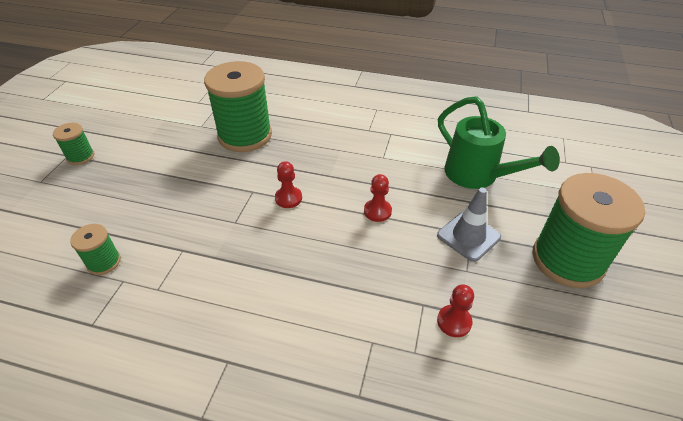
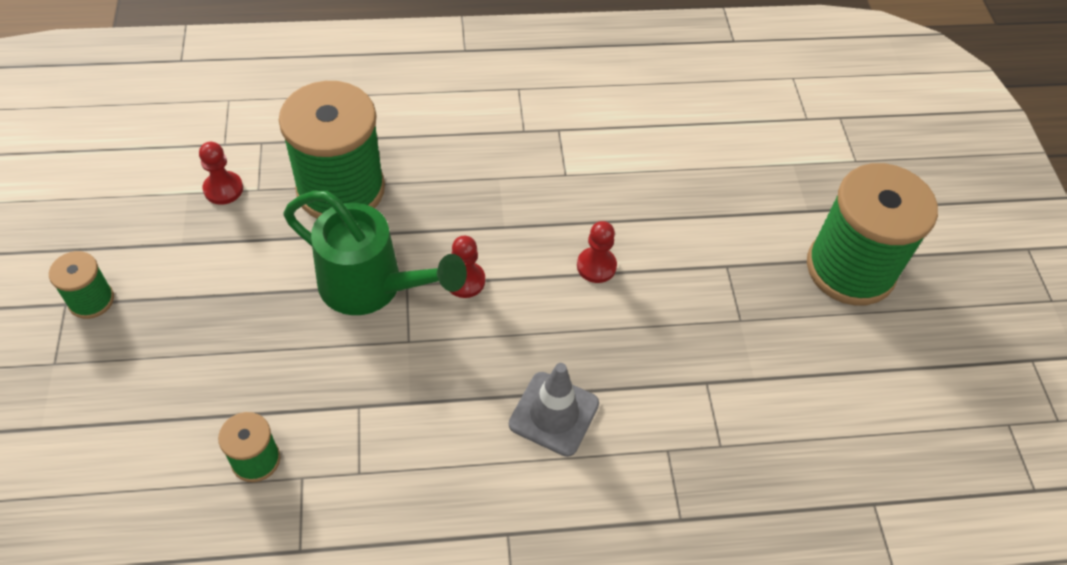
camera: 25 degrees left, 10 degrees up
(454, 322) = (750, 393): red pawn -> red pawn (223, 189)
(468, 236) = (725, 270): grey traffic cone -> grey traffic cone (554, 414)
(478, 176) = (704, 172): green watering can -> green watering can (371, 287)

